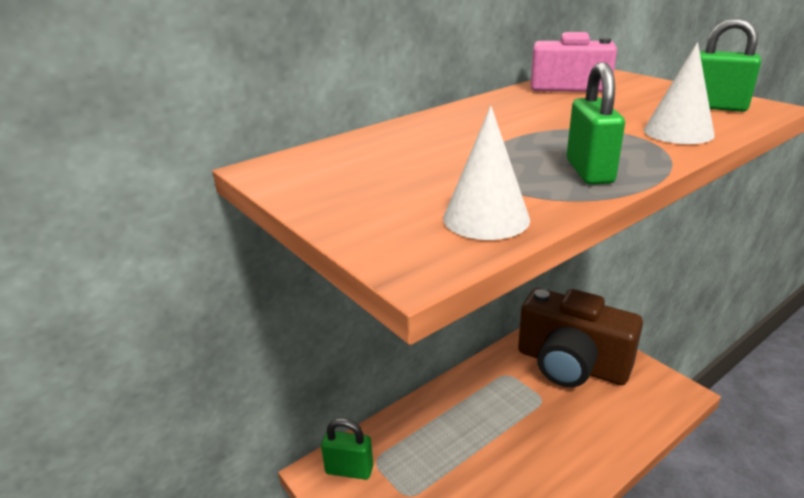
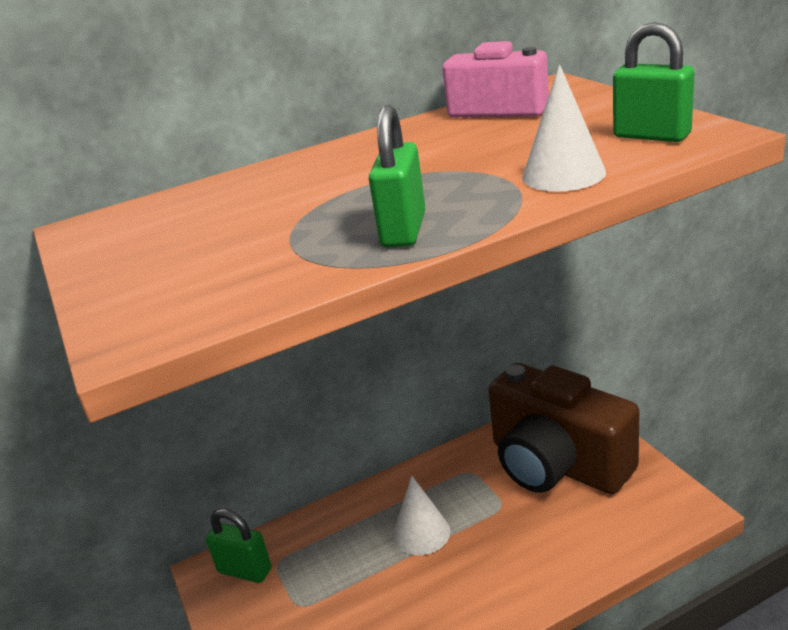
camera: 15 degrees right, 0 degrees up
(486, 218) = (239, 288): white cone -> white cone (421, 533)

